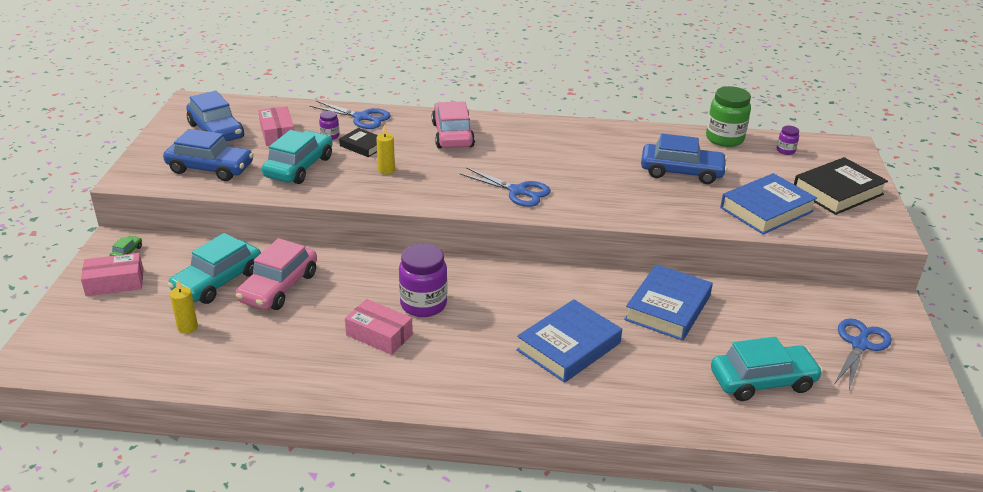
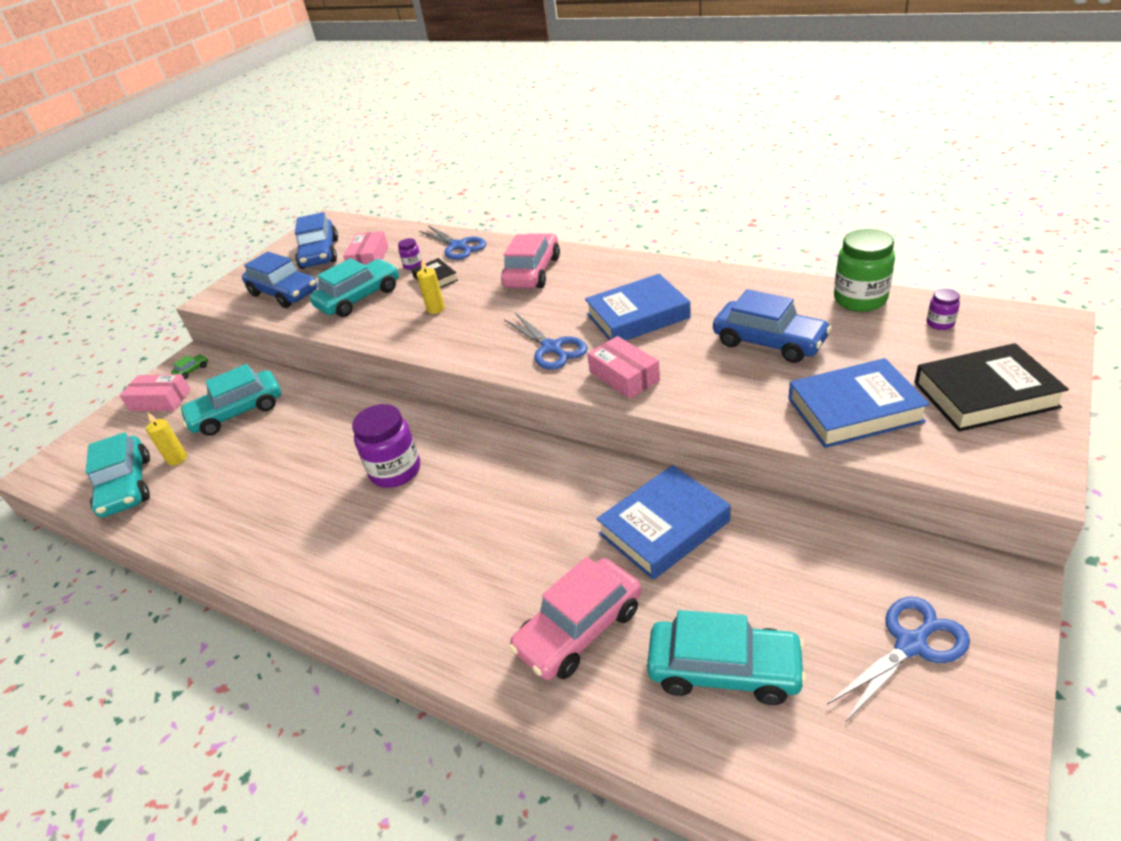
camera: 30 degrees right, 5 degrees up
(151, 357) = (126, 486): none -> turquoise car
(279, 287) = (281, 427): pink car -> pink car (579, 629)
(379, 335) = (328, 500): pink box -> pink box (624, 376)
(568, 346) = (509, 558): blue book -> blue book (637, 316)

